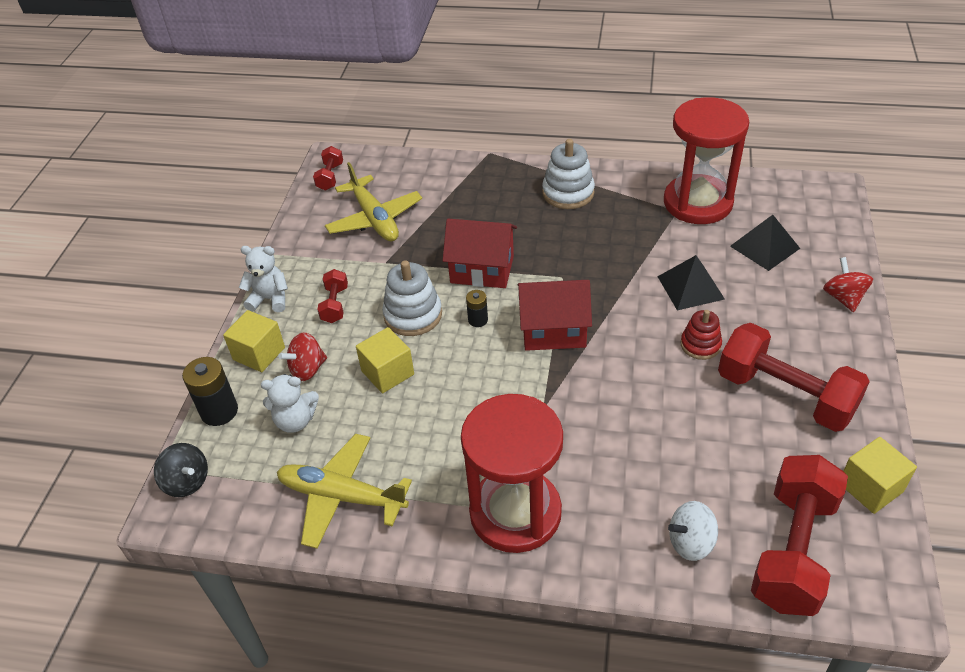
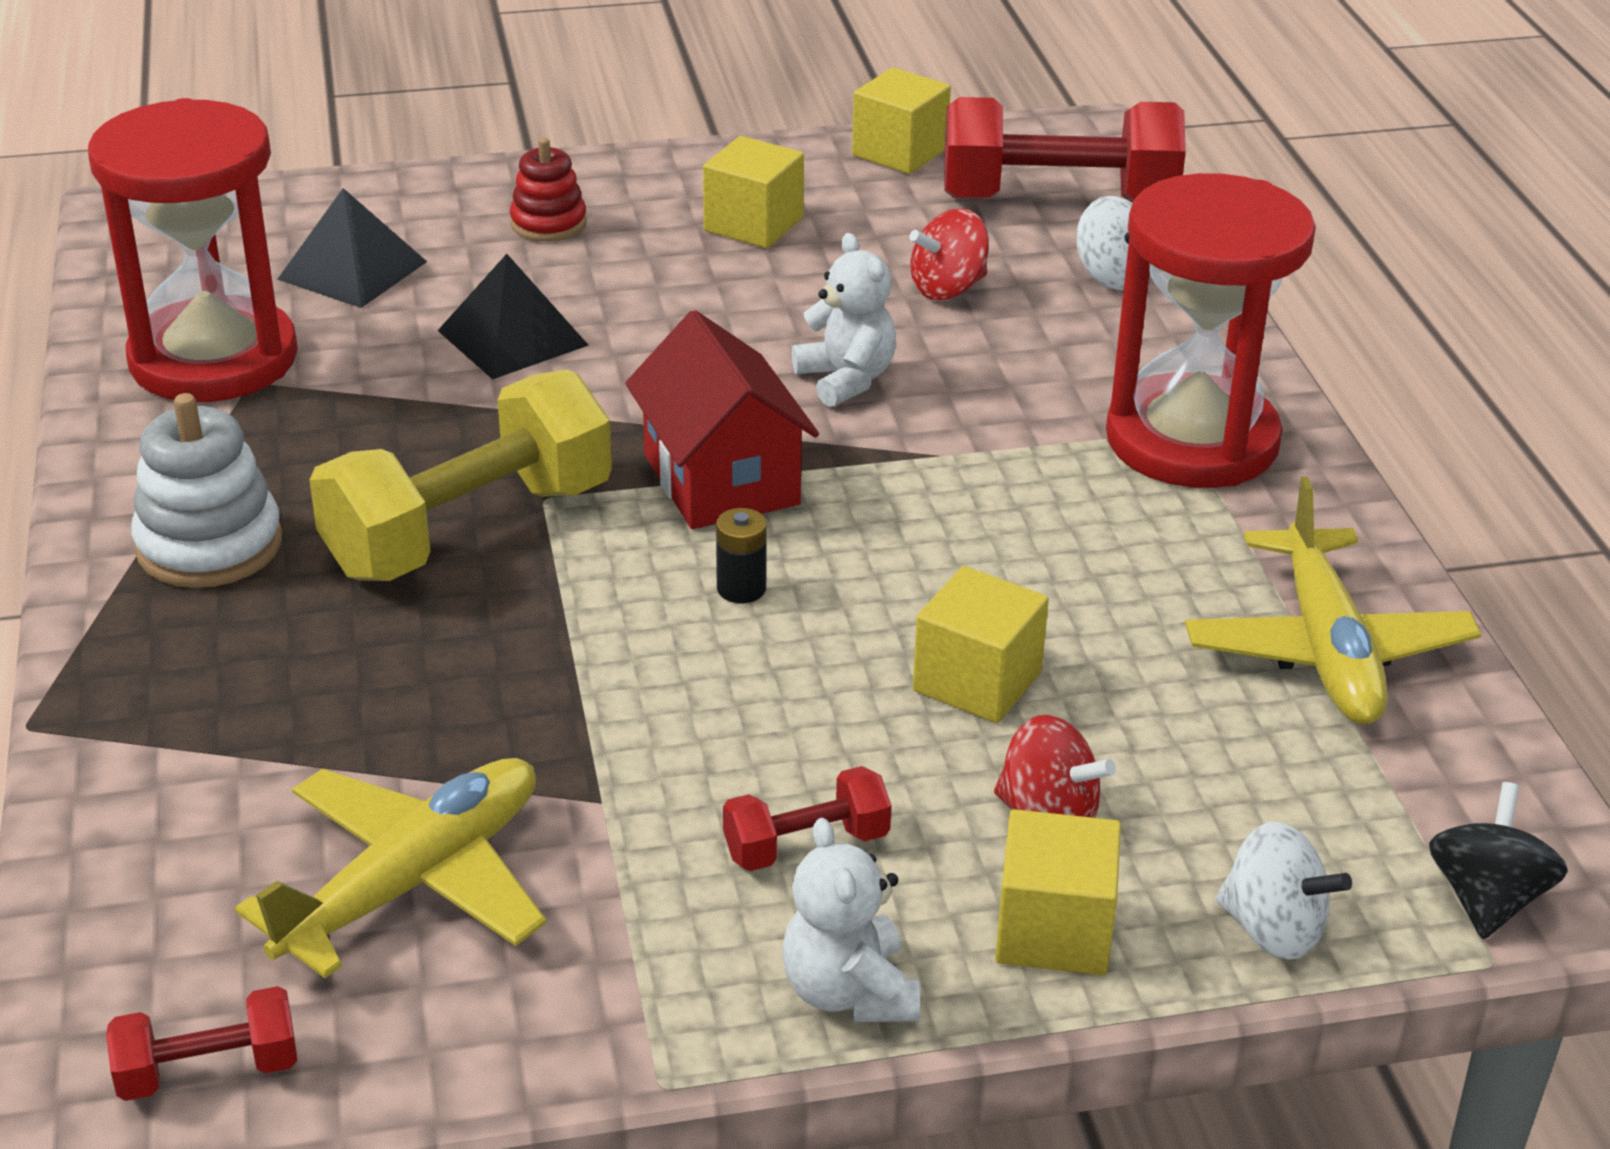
camera: 115 degrees left, 10 degrees down
(219, 411) = (1273, 929): black battery -> white spinning top
(295, 421) = (1204, 782): white teddy bear -> white teddy bear (846, 379)
(413, 315) = (775, 693): white stacking toy -> none
(482, 269) = (564, 621): red house -> none
(549, 255) = (470, 530): none -> yellow dumbbell
(700, 345) = (674, 311): red stacking toy -> red stacking toy (548, 223)
(785, 395) = (753, 224): red dumbbell -> yellow cube
(843, 298) = (478, 188): red spinning top -> red spinning top (948, 288)

